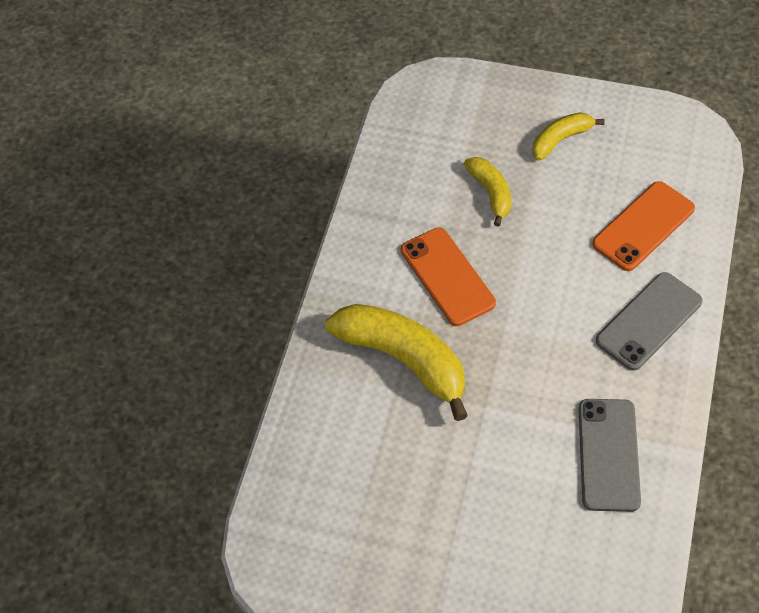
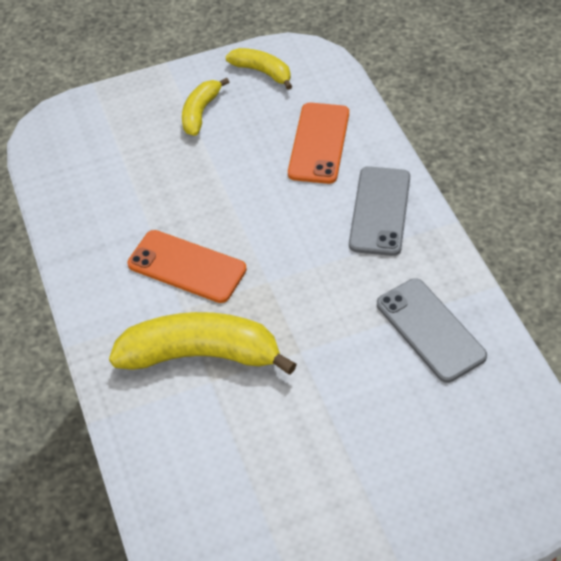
camera: 35 degrees left, 5 degrees down
(491, 193) = (173, 182): yellow banana -> yellow banana (262, 72)

